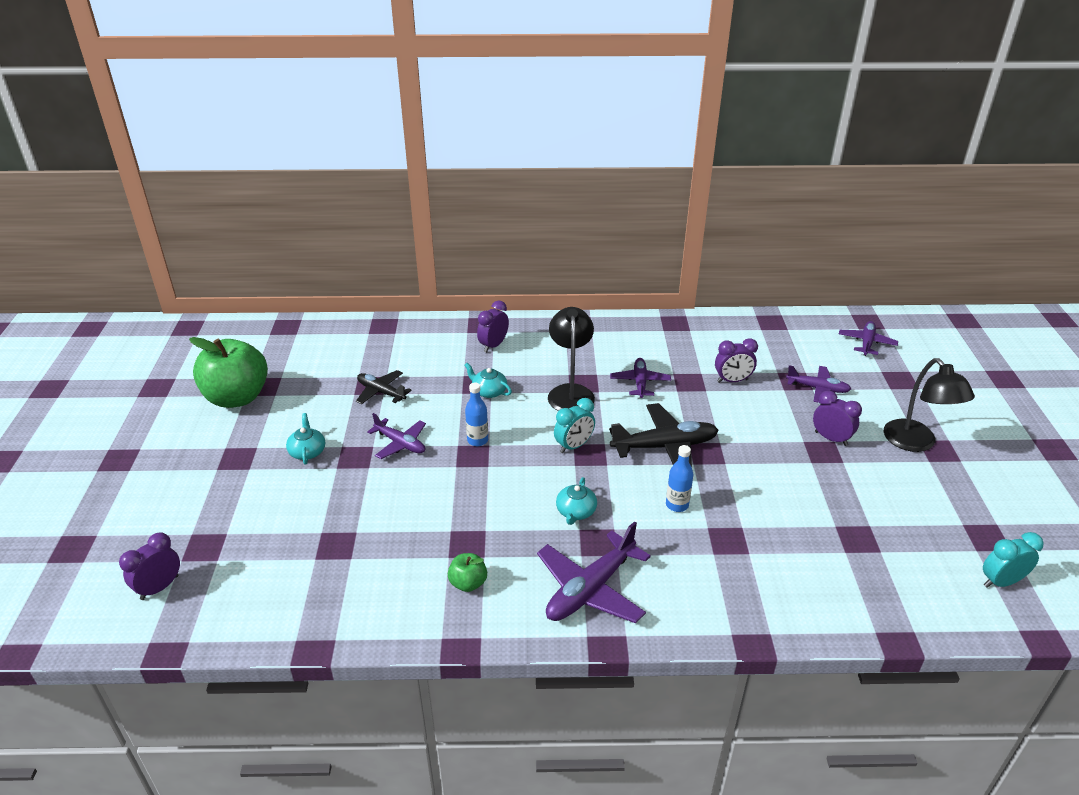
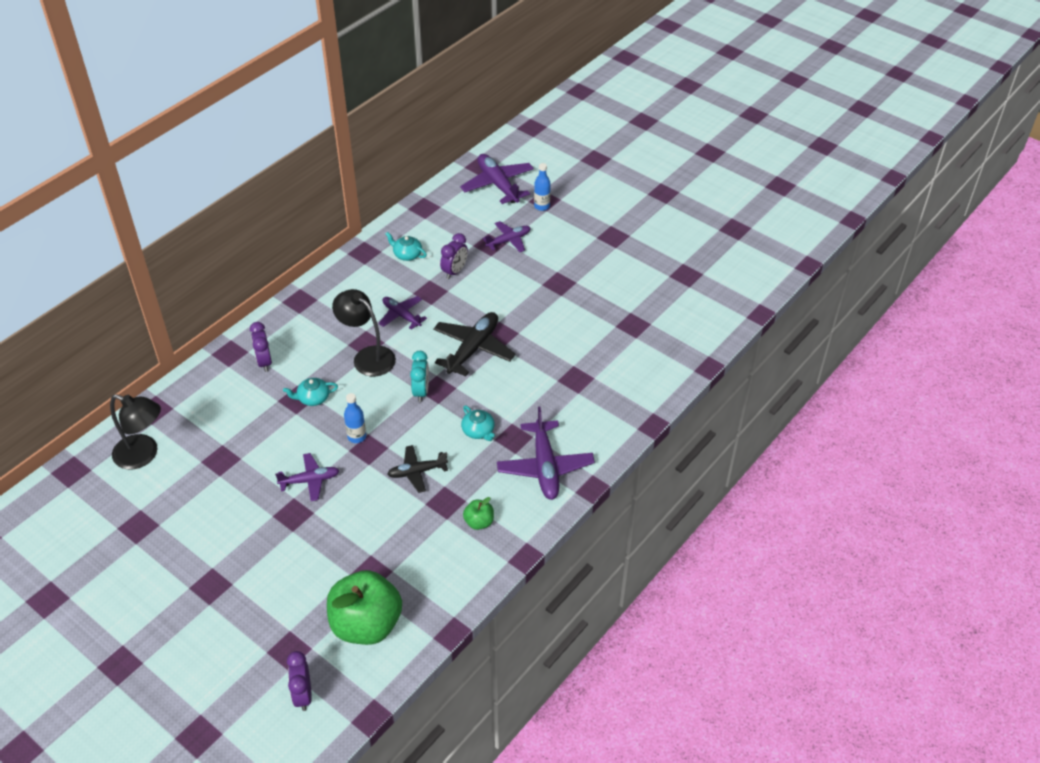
camera: 50 degrees left, 10 degrees up
(237, 397) = (132, 550): green apple -> green apple (366, 624)
(307, 451) = (254, 539): turquoise teapot -> turquoise teapot (407, 254)
(381, 392) = (238, 458): black plane -> black plane (417, 472)
(677, 505) = (526, 380): blue bottle -> blue bottle (541, 206)
(831, 438) = (553, 271): purple clock -> none
(866, 343) = (498, 185): purple plane -> purple plane, size x1.63
(916, 443) = (598, 240): black lamp -> black lamp (143, 455)
(1001, 582) = (715, 296): turquoise clock -> none

